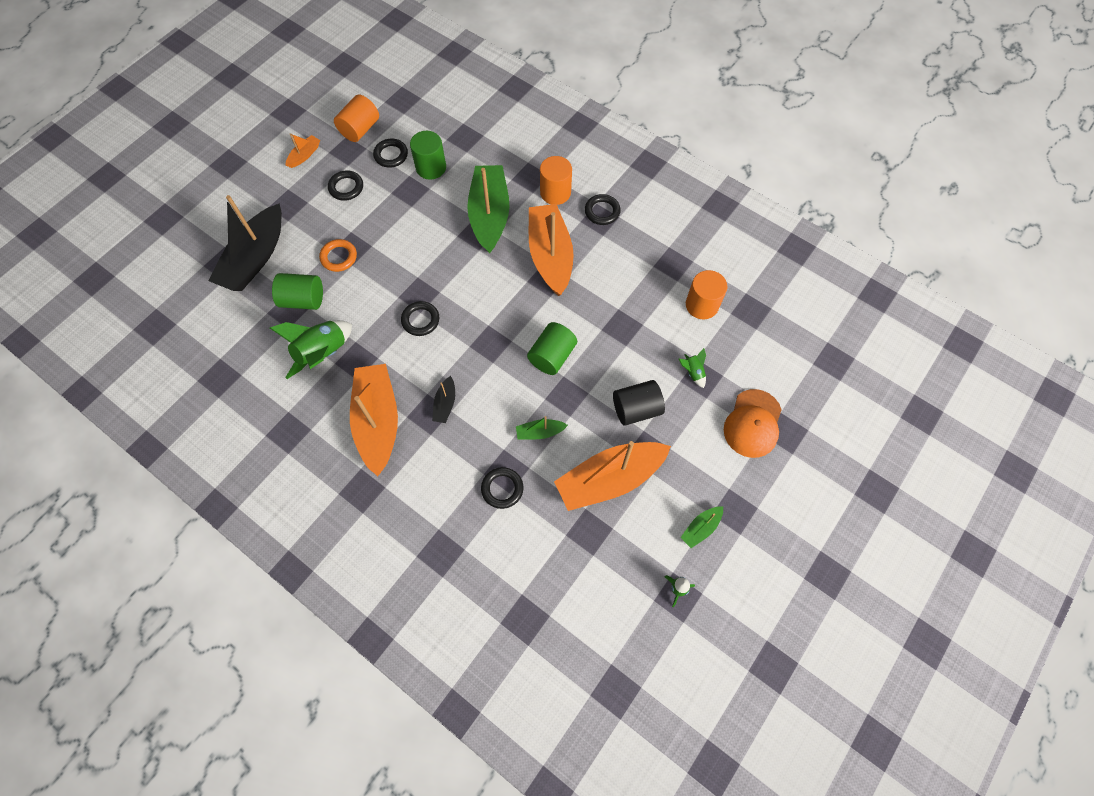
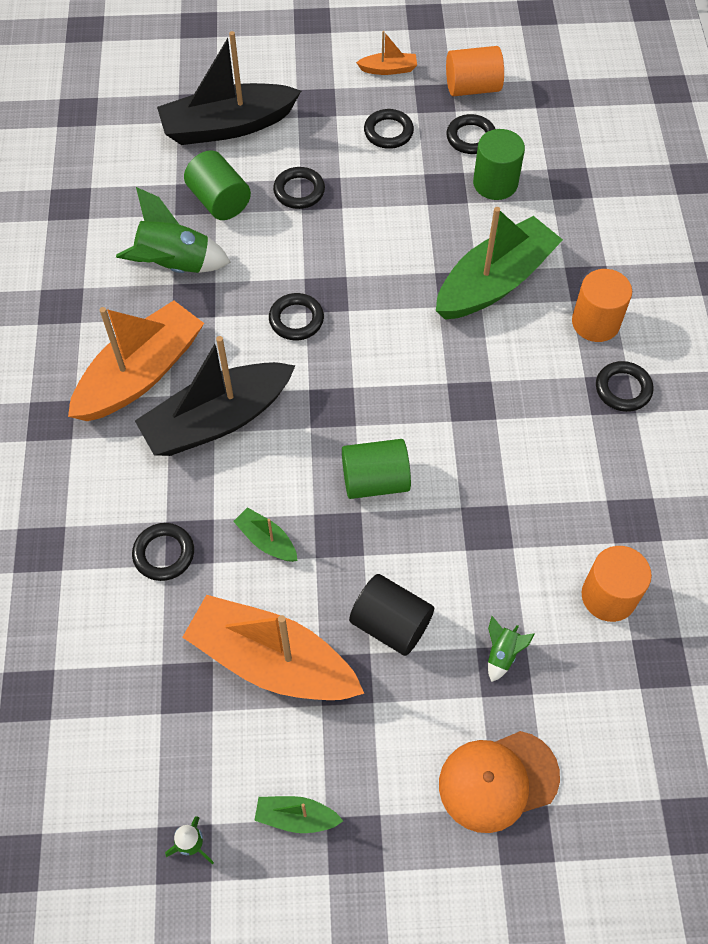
camera: 50 degrees right, 5 degrees down
(339, 257) = (299, 191): orange ring -> black ring
(445, 404) = (217, 420): black boat -> black boat, size x2.27
(550, 255) = (505, 381): orange boat -> none

